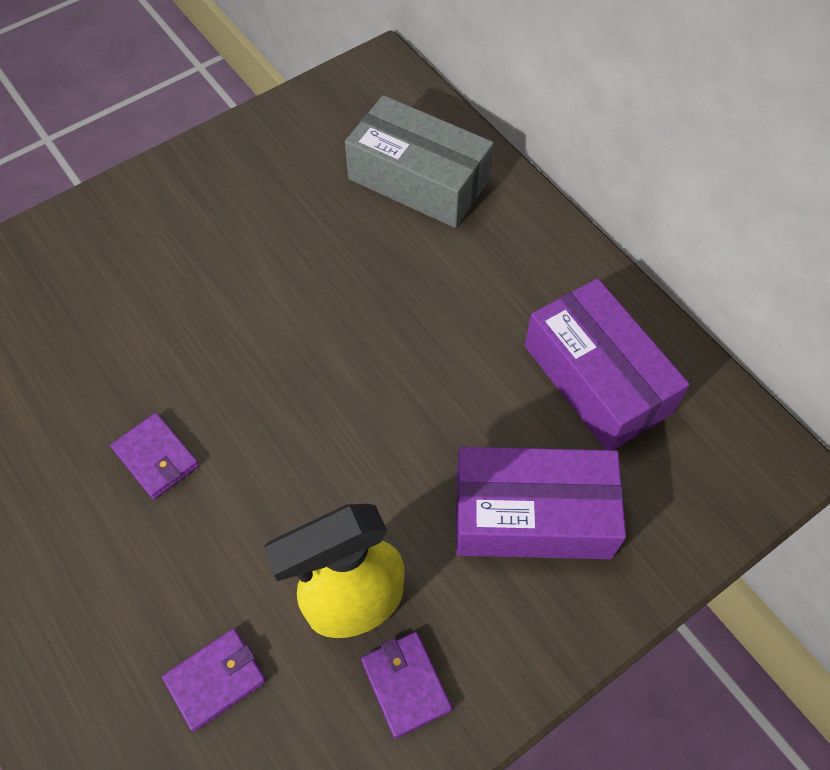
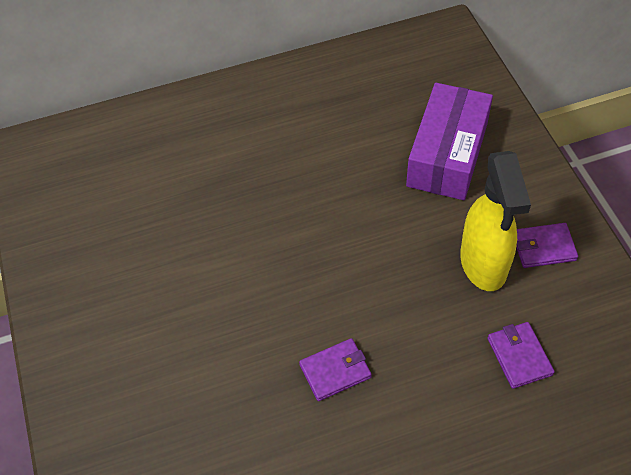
camera: 70 degrees left, 5 degrees down
(419, 179) = (150, 151): grey box -> none
(597, 379) = (361, 96): purple box -> none

